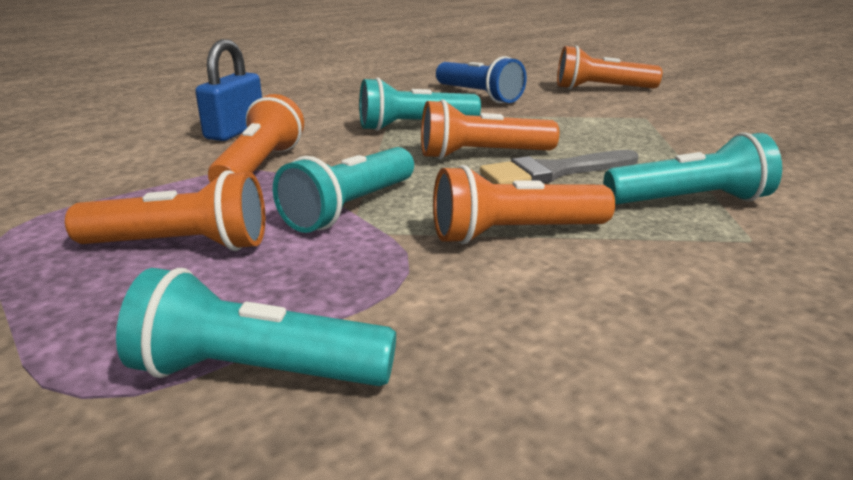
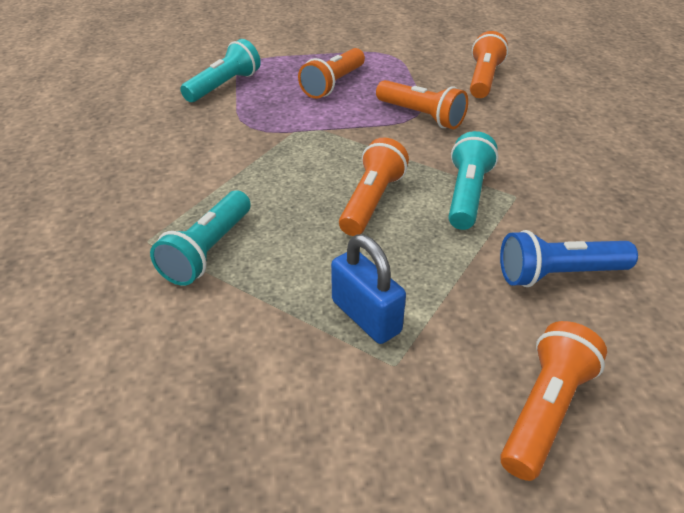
camera: 120 degrees right, 15 degrees up
(235, 131) = (507, 119): blue padlock -> blue padlock (366, 316)
(350, 208) = (330, 129): turquoise flashlight -> none
(514, 234) = (248, 165): orange flashlight -> orange flashlight (483, 79)
(553, 172) = (311, 218): grey brush -> none

